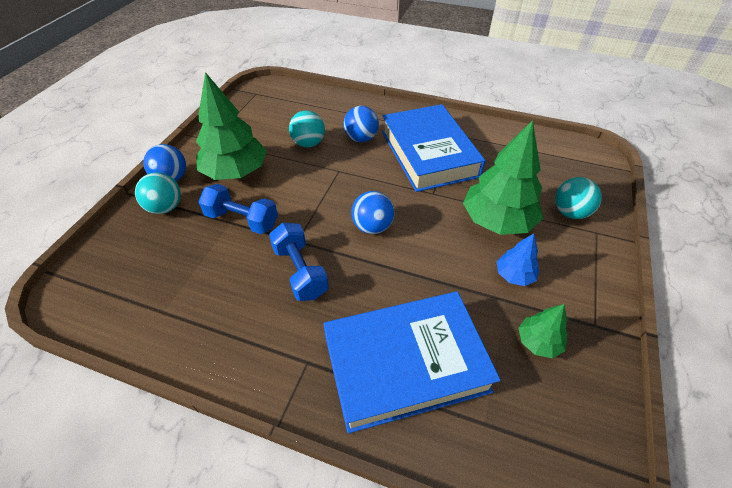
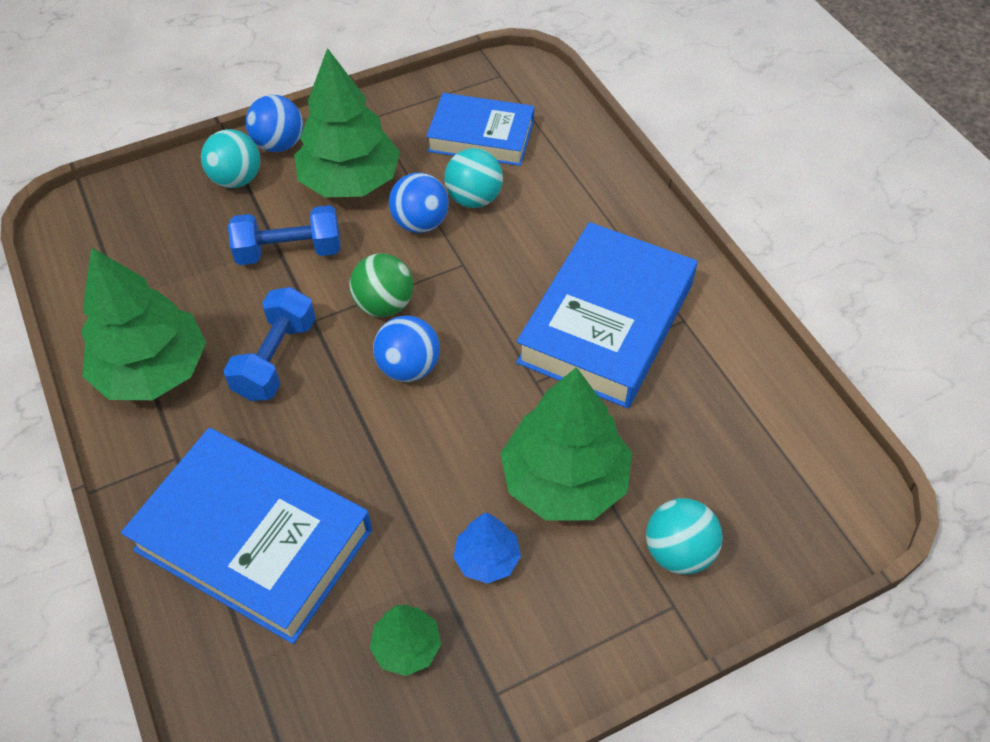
camera: 45 degrees right, 5 degrees up
(233, 331) = (153, 371): none -> green tree
(242, 220) = (289, 251): blue dumbbell -> blue dumbbell turned 75 degrees counterclockwise
(278, 119) = (481, 136): none -> blue book
(324, 210) = (384, 305): none -> green ball
(361, 138) = (547, 237): blue ball -> blue ball (420, 223)

